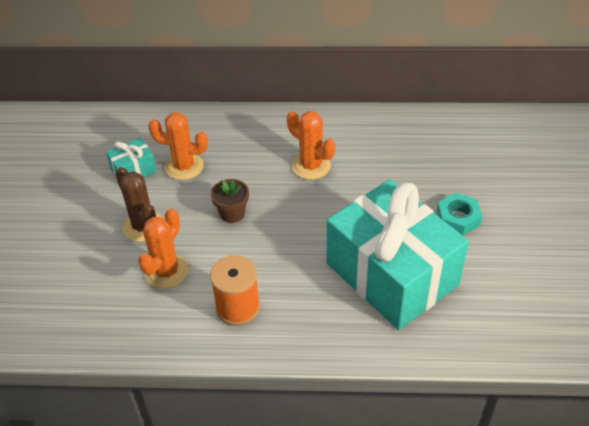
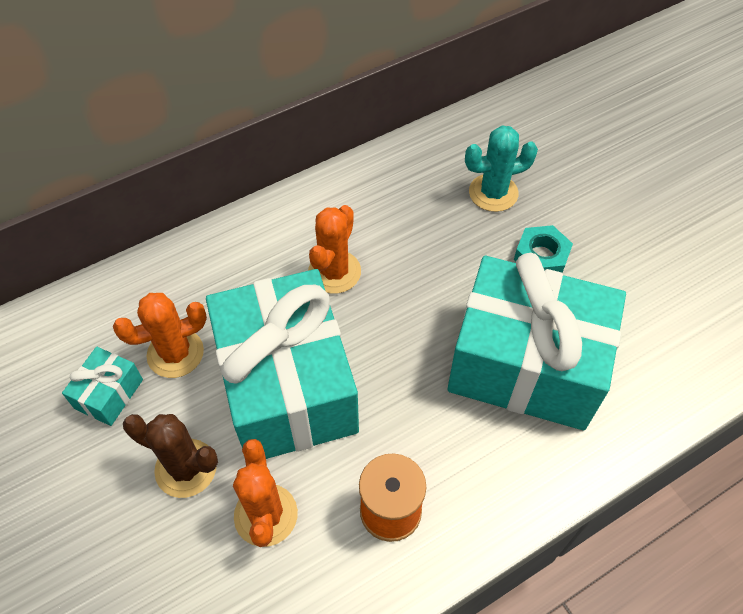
camera: 35 degrees left, 10 degrees up
(232, 213) = (287, 386): brown flower pot -> turquoise gift
(311, 166) = (334, 272): orange cactus -> orange cactus turned 75 degrees counterclockwise
(456, 166) = (493, 193): none -> turquoise cactus

